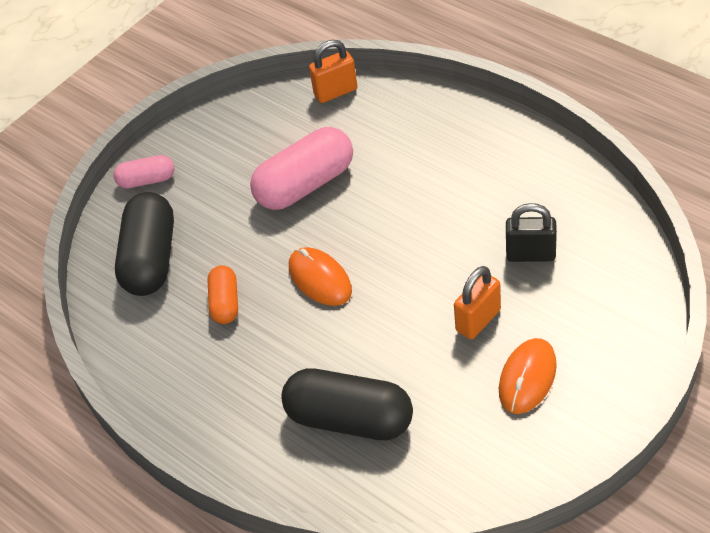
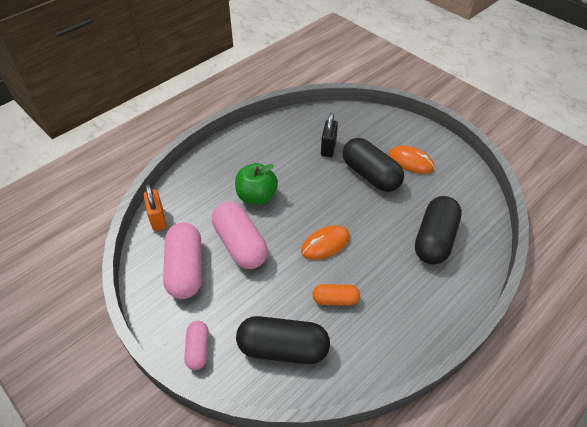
camera: 90 degrees left, 0 degrees up
(258, 140) = (186, 269): none -> pink capsule
(399, 184) = (257, 196): none -> green apple
(478, 320) = (370, 175): orange padlock -> black capsule

